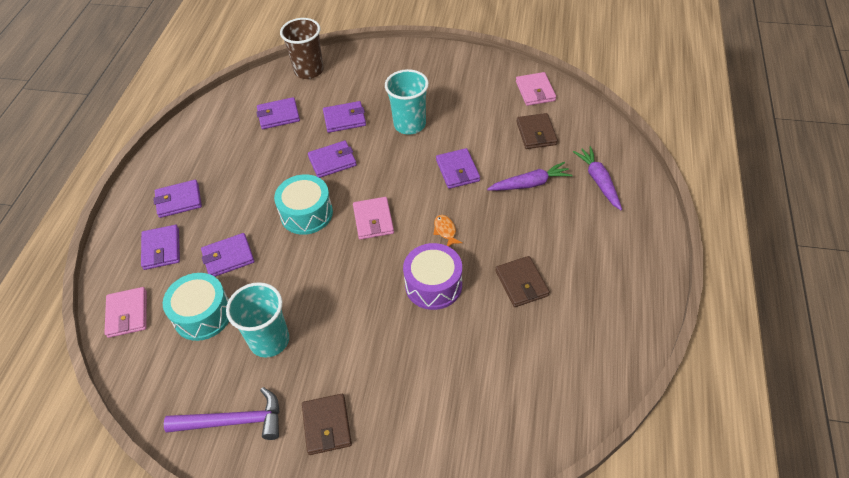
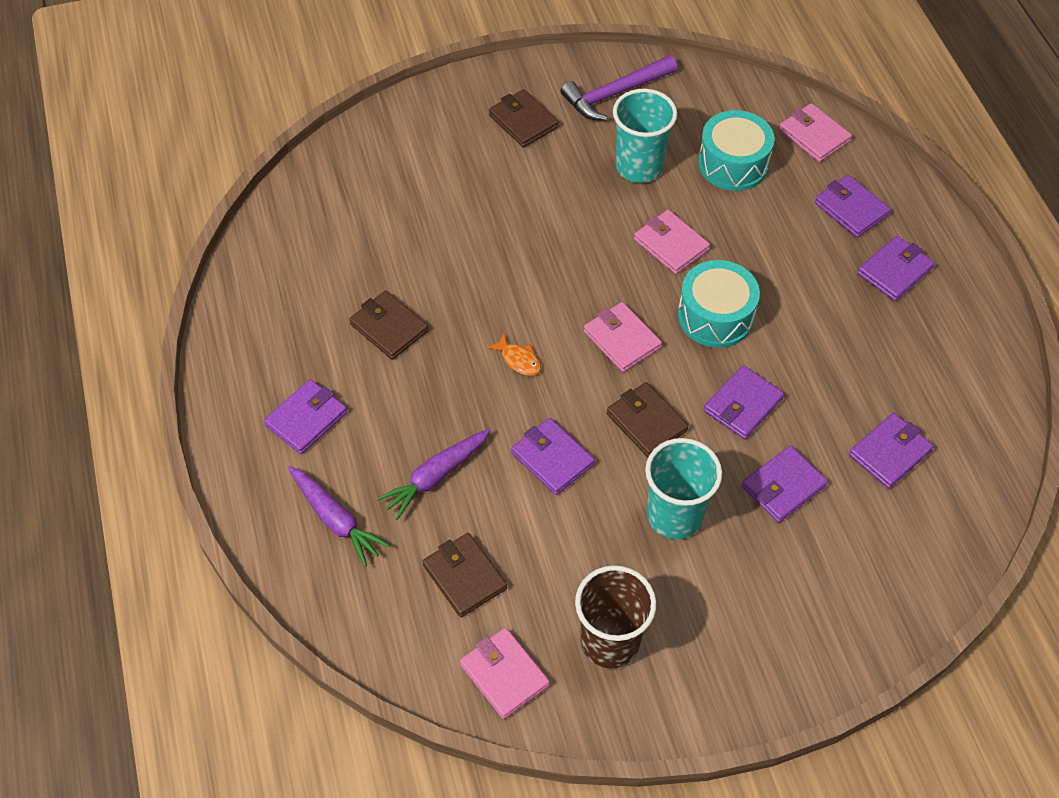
camera: 150 degrees right, 5 degrees up
(228, 257) = (763, 229): purple wallet -> purple wallet (306, 419)
(296, 270) = (671, 245): none -> pink wallet
(309, 71) = (923, 565): brown cup -> brown cup (610, 642)
(392, 171) = (646, 422): none -> brown wallet
(433, 285) = (495, 287): purple drum -> none

